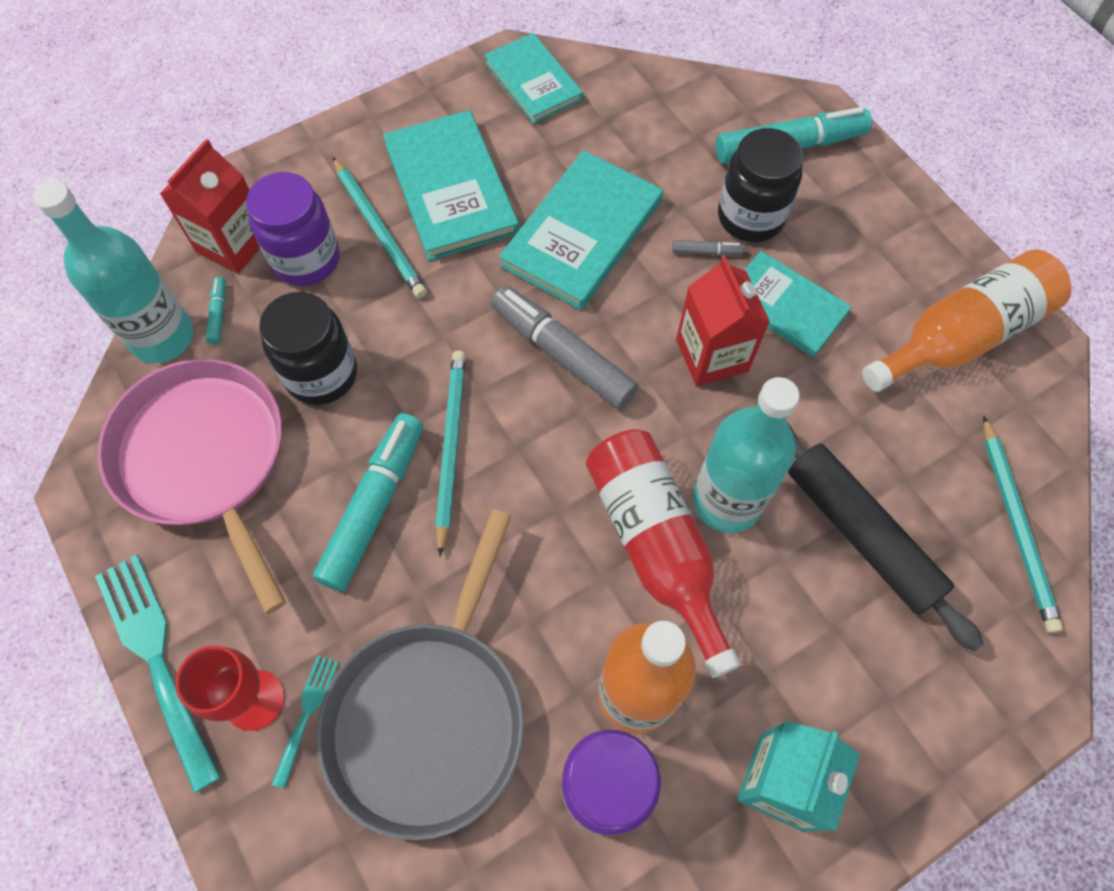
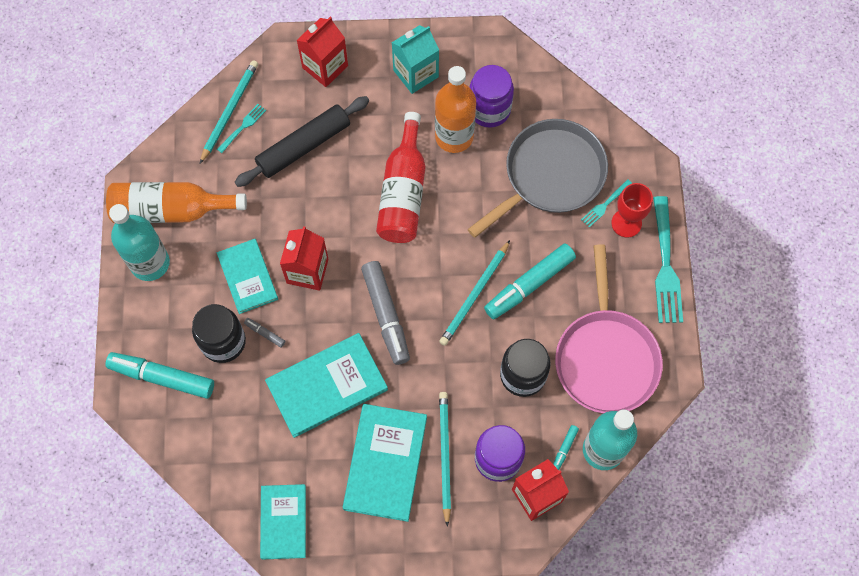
camera: 150 degrees left, 5 degrees up
(727, 501) = (355, 194): turquoise bottle -> turquoise bottle (150, 263)
(860, 534) = (304, 146): black rolling pin -> black rolling pin turned 60 degrees clockwise
(940, 698) = (325, 67): none -> red carton
(974, 511) = (242, 127): none -> turquoise fork

